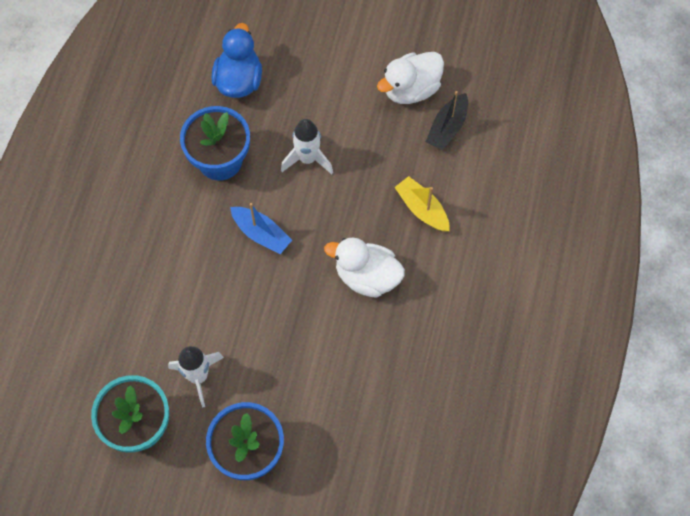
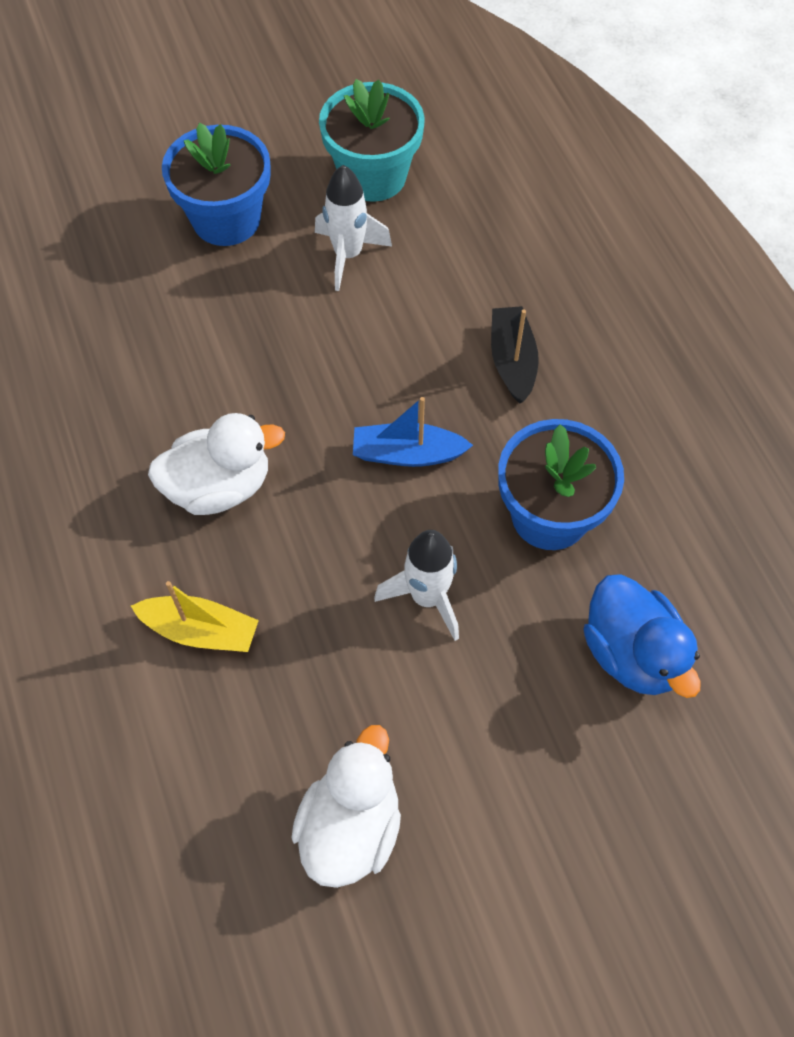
camera: 145 degrees right, 5 degrees down
(447, 127) = (243, 795): black boat -> black boat (512, 361)

